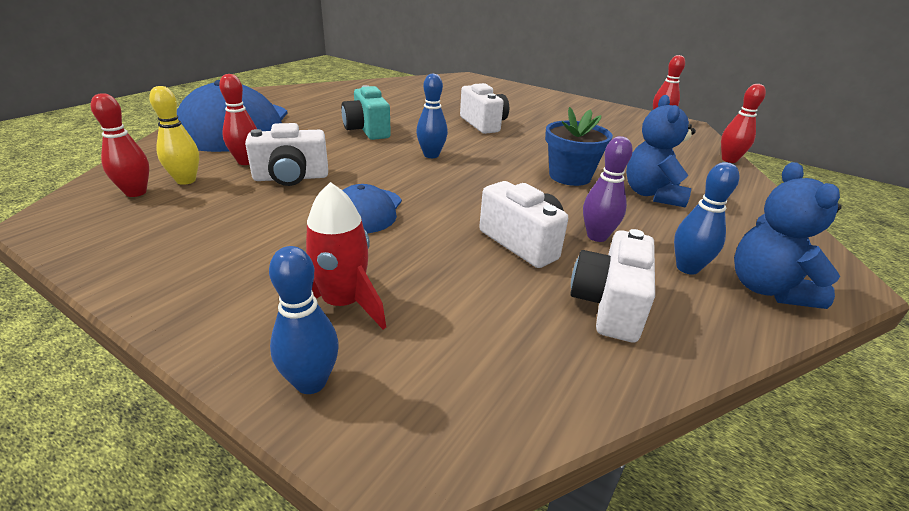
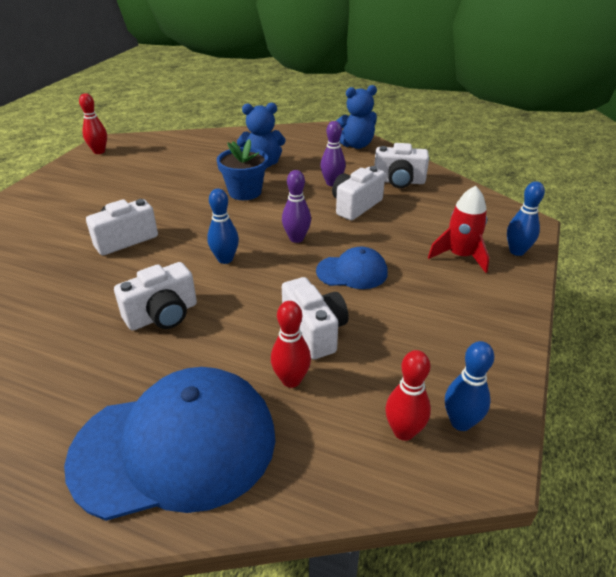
camera: 100 degrees left, 5 degrees up
(186, 180) = (358, 406): yellow bowling pin -> none
(367, 130) = (163, 315): turquoise camera -> white camera
(452, 191) = (296, 238): none -> purple bowling pin
(687, 268) = (350, 161): blue bowling pin -> blue bowling pin (460, 422)
(729, 160) = (188, 135): red bowling pin -> none

